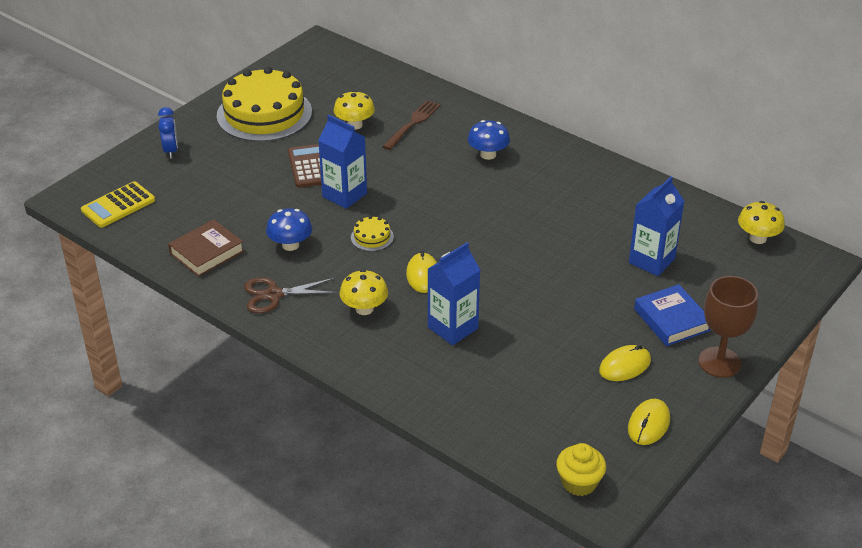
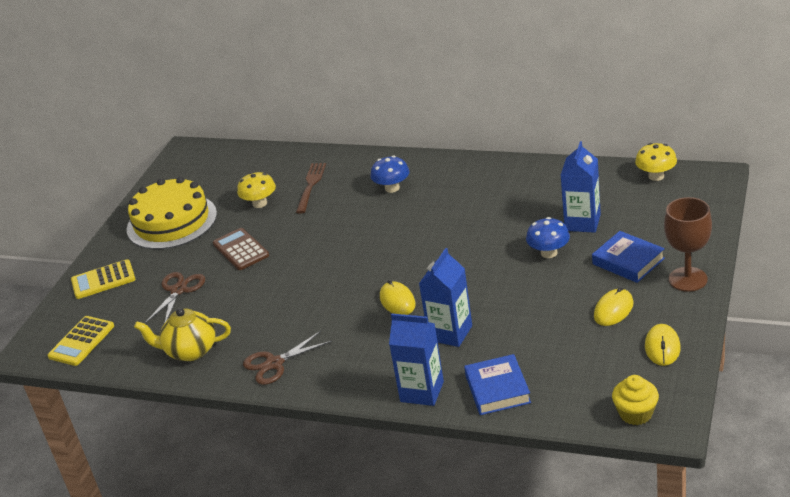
camera: 15 degrees left, 5 degrees down
(171, 151) = (103, 280): blue clock -> yellow calculator
(207, 252) = (190, 351): brown book -> yellow teapot
(231, 187) = (178, 290): none -> brown scissors
(290, 245) = (263, 318): blue mushroom -> blue mushroom (549, 253)
(344, 195) = (287, 262): blue carton -> blue carton (422, 391)
(364, 308) = (363, 345): yellow mushroom -> none
(372, 237) = (333, 287): yellow cake -> none
(462, 403) = (497, 389): none -> blue book

